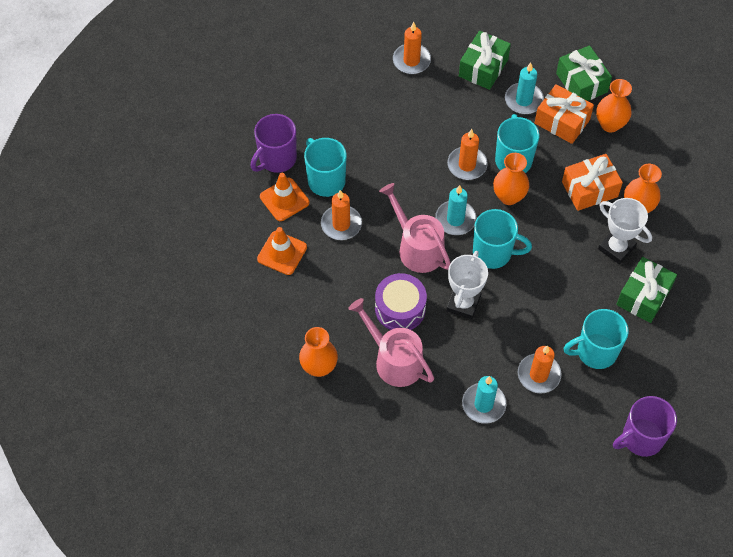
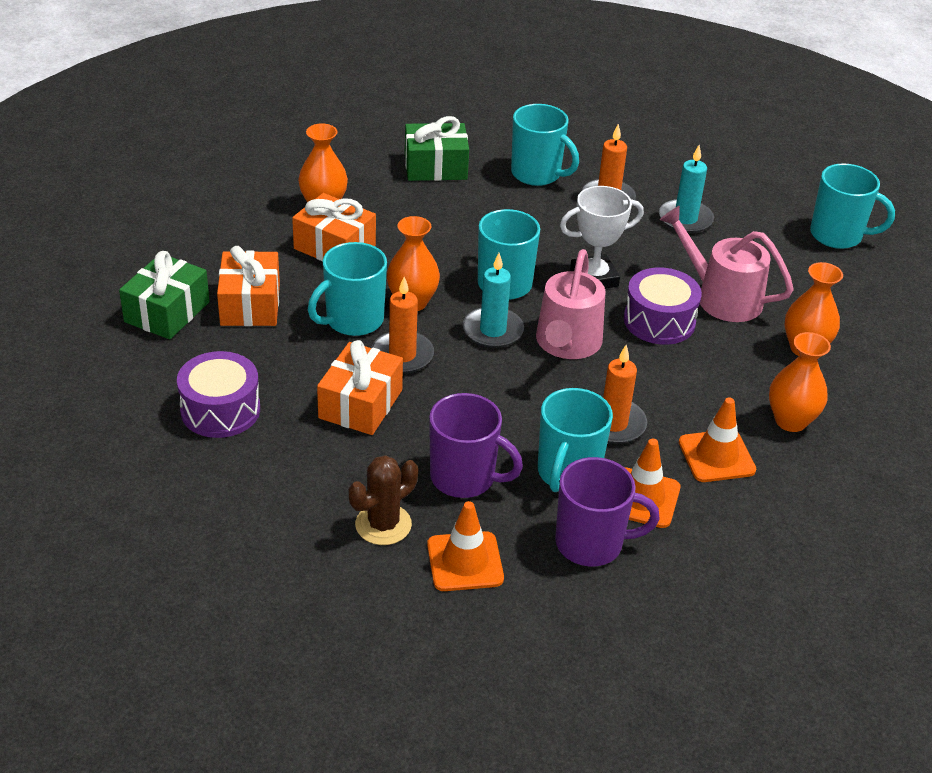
camera: 130 degrees left, 20 degrees down
(308, 105) = (465, 562): none -> orange traffic cone
(355, 89) = (383, 524): none -> brown cactus
(394, 360) = (722, 297): pink watering can -> pink watering can turned 120 degrees clockwise
(399, 487) = (838, 235): none -> turquoise mug
(411, 60) = (273, 490): orange candle -> none
(443, 125) = (360, 404): none -> orange gift
(483, 68) = (220, 410): green gift -> purple drum
(523, 100) = (245, 350): turquoise candle -> none
(610, 124) = (217, 265): orange vase -> orange vase (790, 421)
(616, 248) = (395, 202): white trophy -> none
(641, 438) = (592, 121): purple mug -> purple mug (464, 478)

